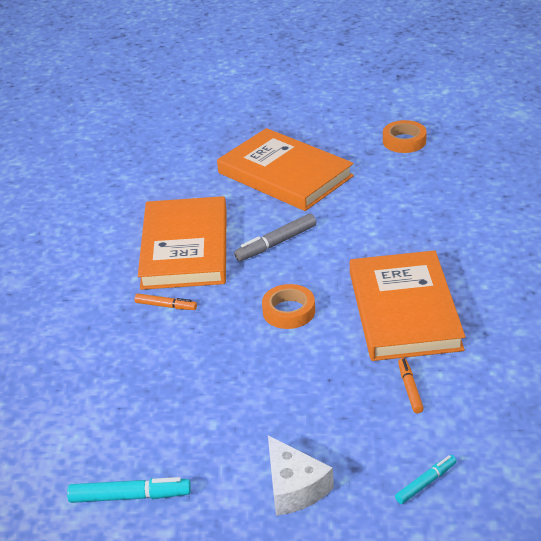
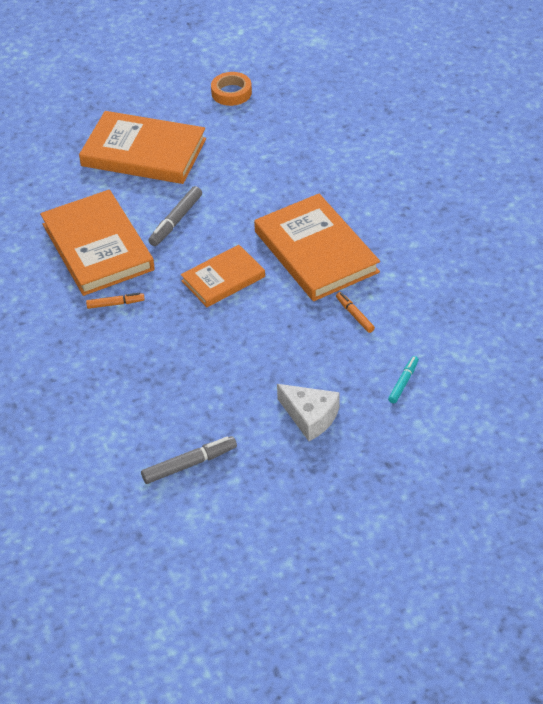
camera: 25 degrees left, 10 degrees up
(130, 497) = (189, 464): turquoise marker -> grey marker
(289, 311) = (223, 279): orange tape -> orange book

